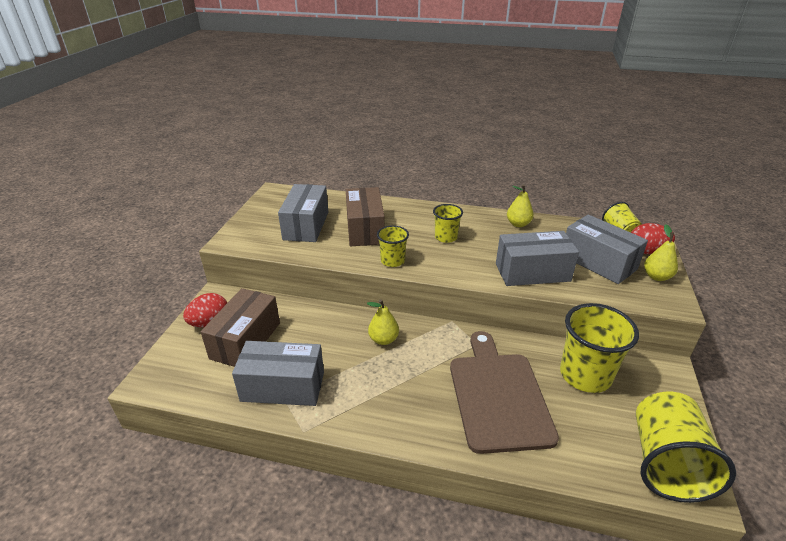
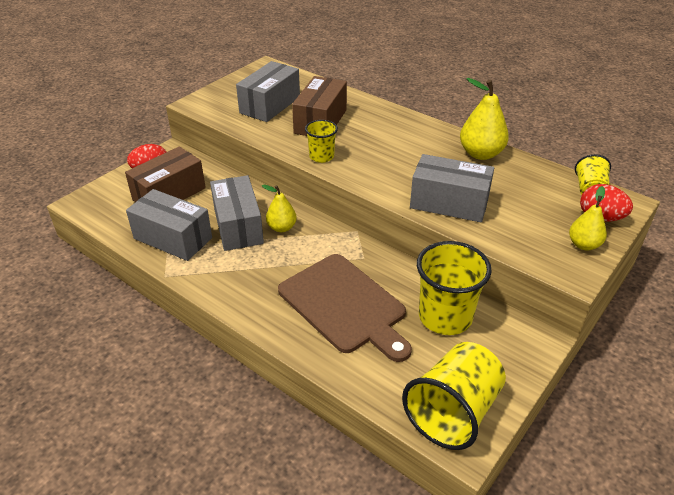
camera: 25 degrees right, 5 degrees up
(446, 237) = (392, 148): yellow cup -> none
(498, 396) = (345, 305): brown cutting board -> brown cutting board turned 120 degrees clockwise
(518, 224) = (480, 154): yellow pear -> yellow pear, size x1.60
(598, 262) = (531, 213): grey box -> grey box (238, 226)

